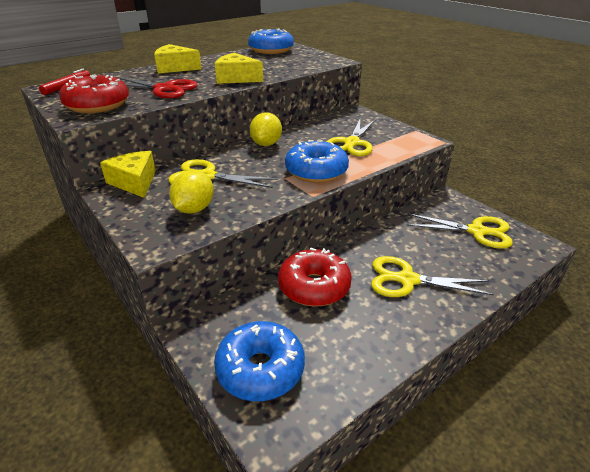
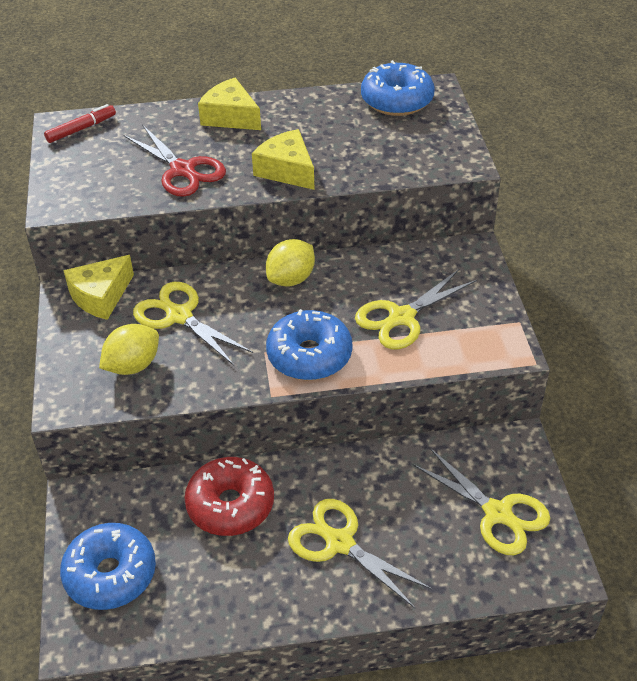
camera: 30 degrees right, 10 degrees up
(97, 105) = (90, 185): red donut -> none
(134, 182) = (100, 296): yellow cheese -> yellow cheese turned 135 degrees counterclockwise

